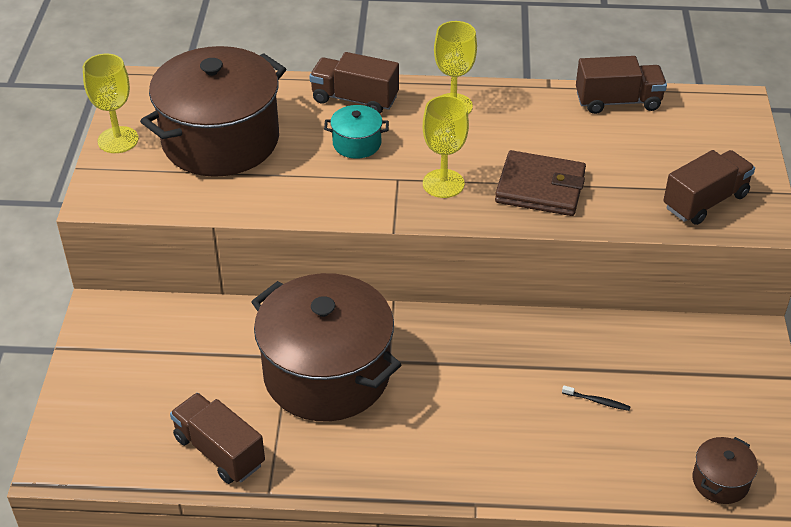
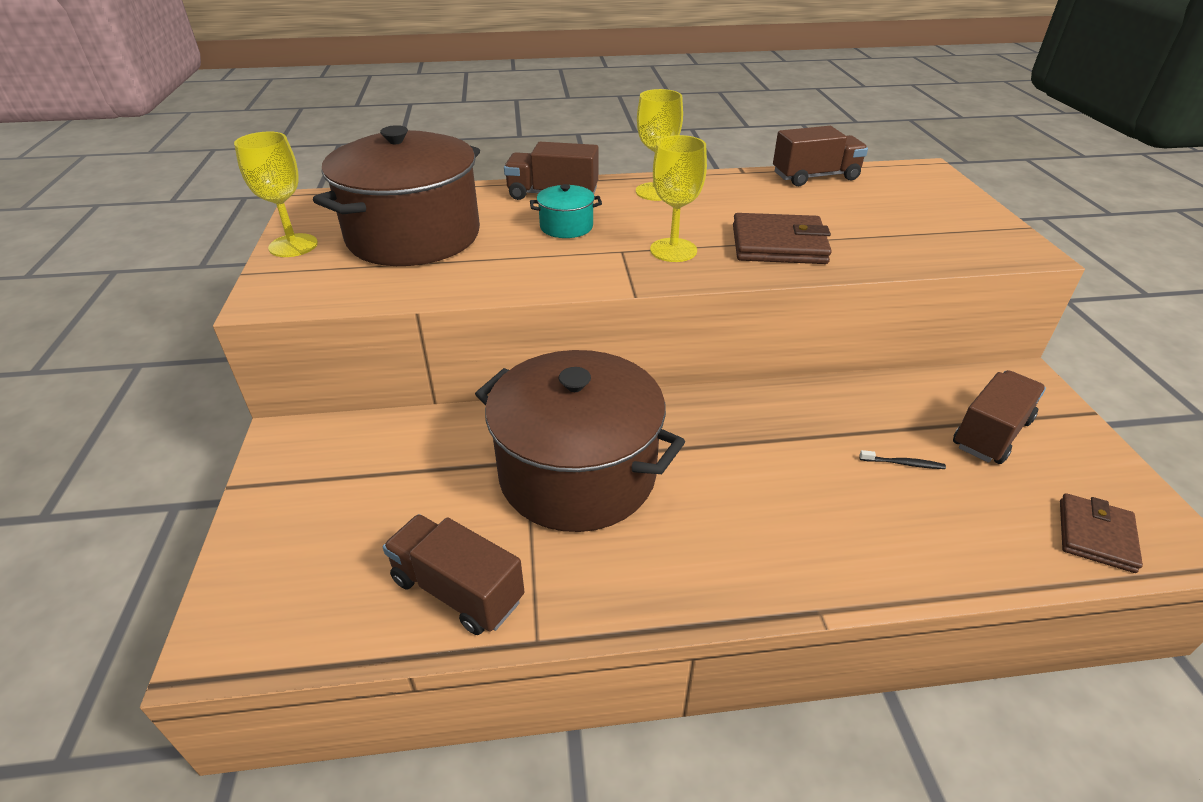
camera: 10 degrees left, 5 degrees down
(705, 201) = (954, 240): brown truck -> brown truck (991, 434)
(720, 481) = (1095, 535): brown pot -> brown wallet

